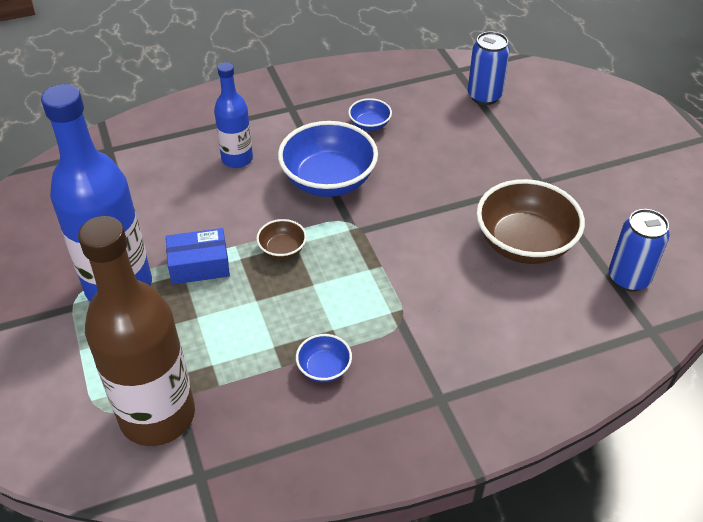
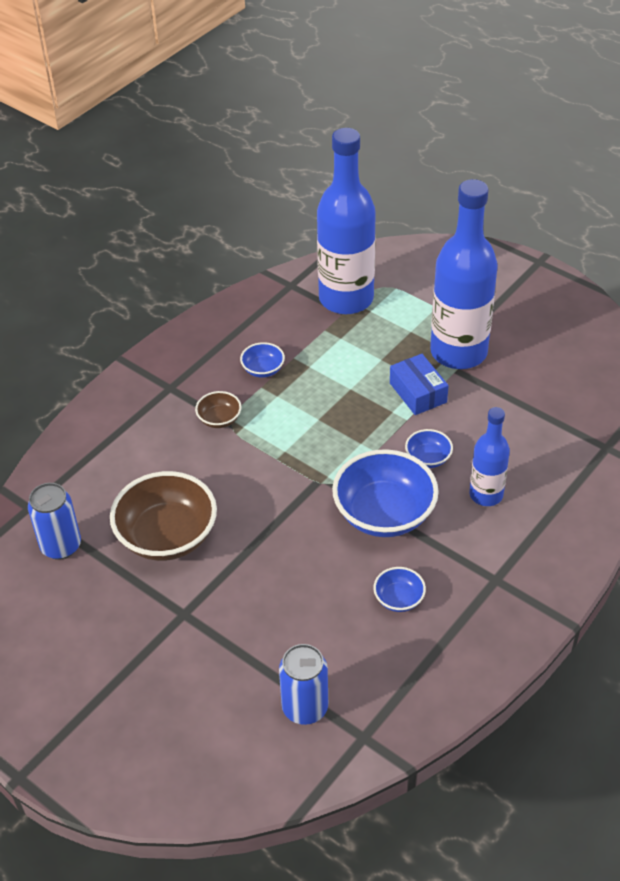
camera: 150 degrees right, 0 degrees up
(157, 416) = (346, 299): brown bottle -> blue bottle
(199, 265) = (418, 392): blue box -> blue box turned 75 degrees counterclockwise
(252, 205) = (428, 458): none -> blue bowl
(282, 249) = (366, 434): brown bowl -> brown bowl (219, 419)

